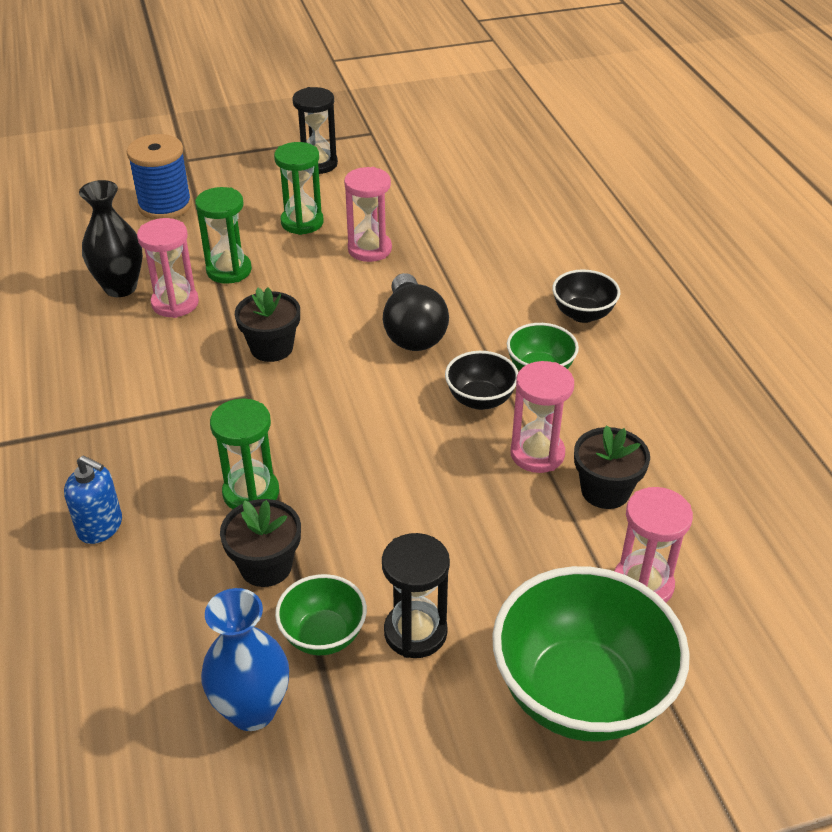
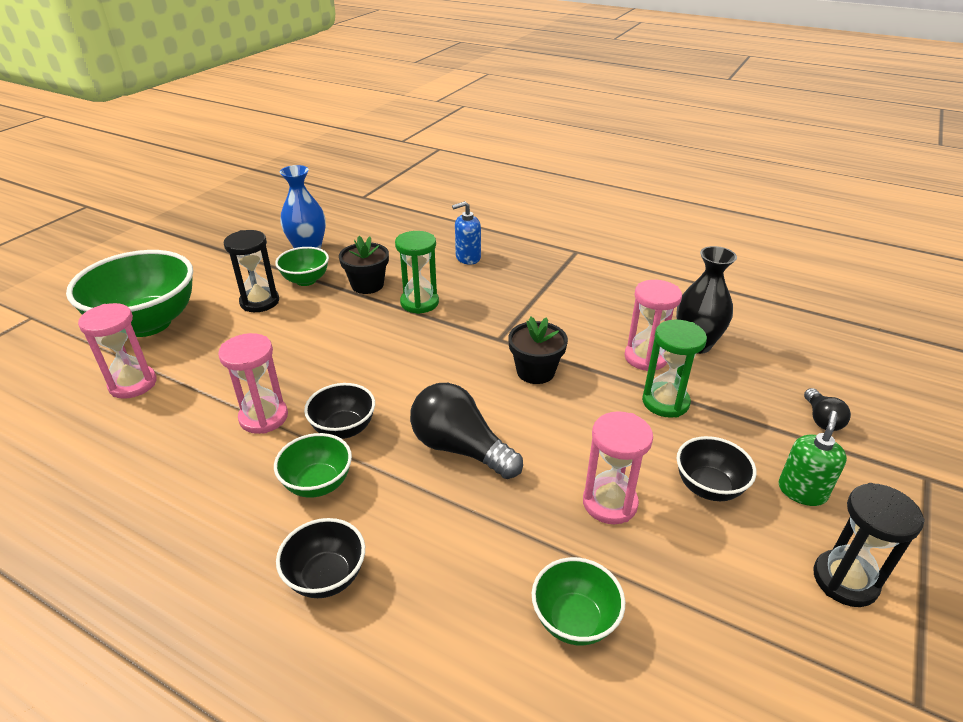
camera: 135 degrees right, 5 degrees down
(165, 206) = (821, 419): blue spool -> black light bulb
(258, 193) = (802, 491): none -> green soap dispenser
(302, 222) = (708, 487): green hourglass -> black bowl
(469, 224) = (574, 620): none -> green bowl
(605, 490) = (192, 422): black flower pot -> none

